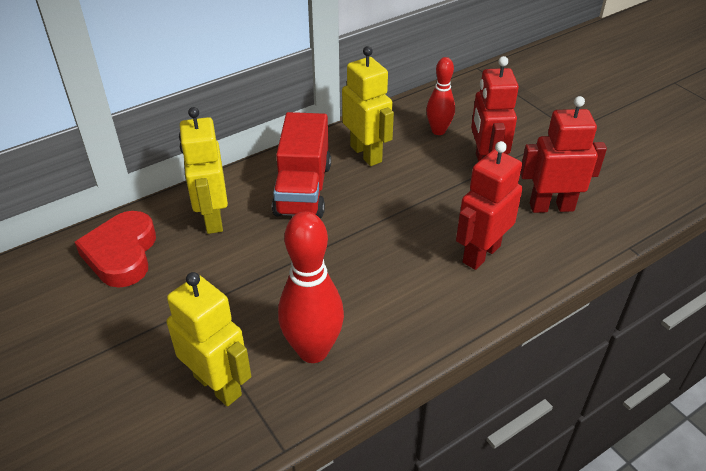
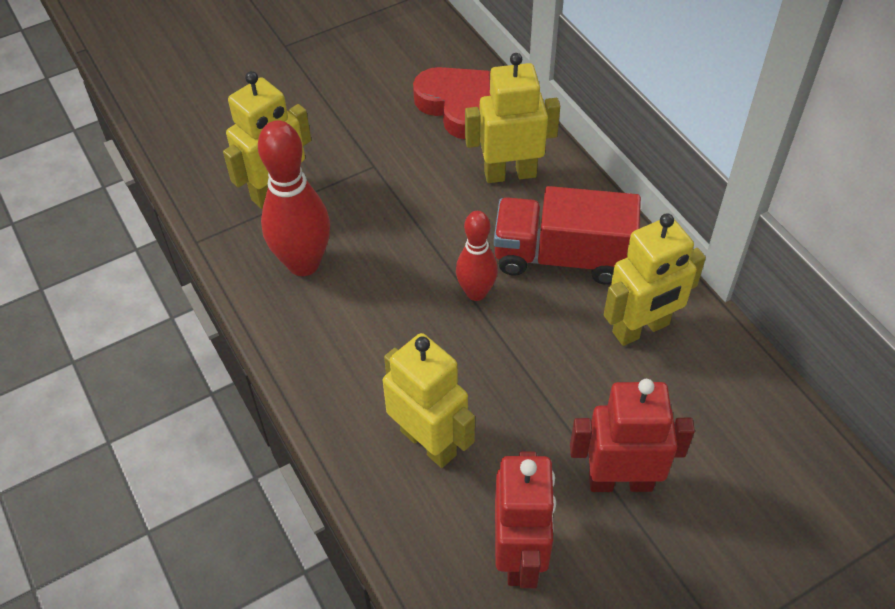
camera: 95 degrees right, 10 degrees up
(122, 254) = (458, 106): red heart -> red heart turned 45 degrees clockwise
(438, 131) = (706, 428): red bowling pin -> red bowling pin (476, 293)
(481, 254) = (429, 442): red robot -> yellow robot

